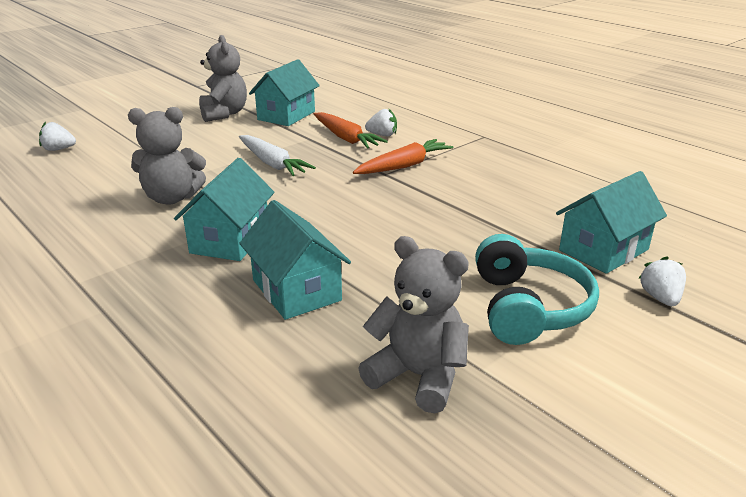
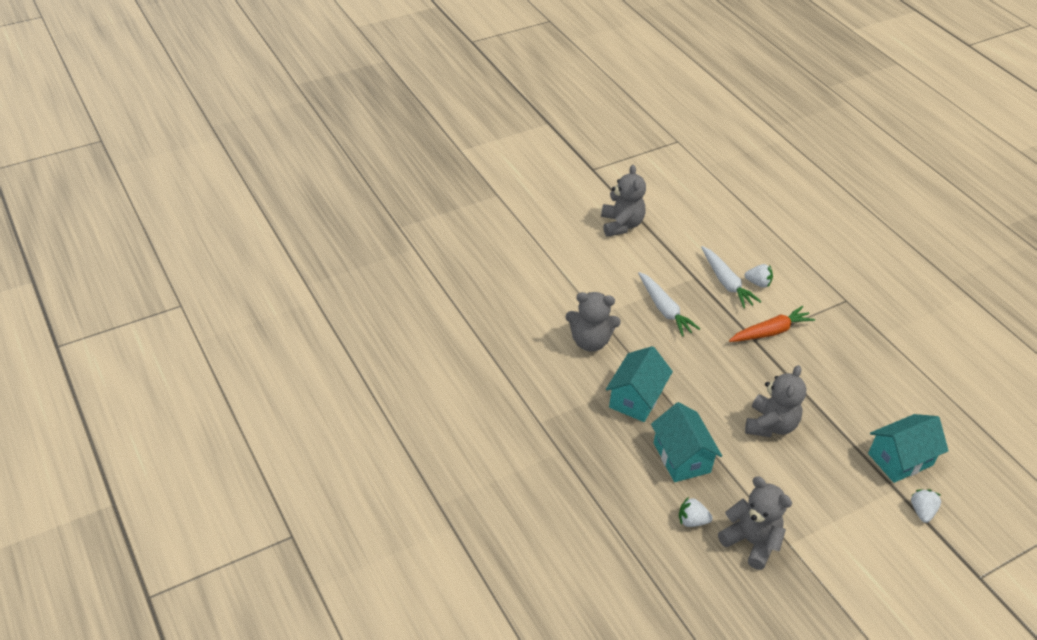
camera: 10 degrees right, 15 degrees up
(58, 149) = (492, 258): white strawberry -> white strawberry (692, 521)
(286, 115) = (676, 237): turquoise house -> none
(346, 138) = (726, 282): orange carrot -> white carrot
(420, 241) = (770, 425): none -> grey teddy bear
(528, 307) = (830, 502): turquoise headphones -> none

